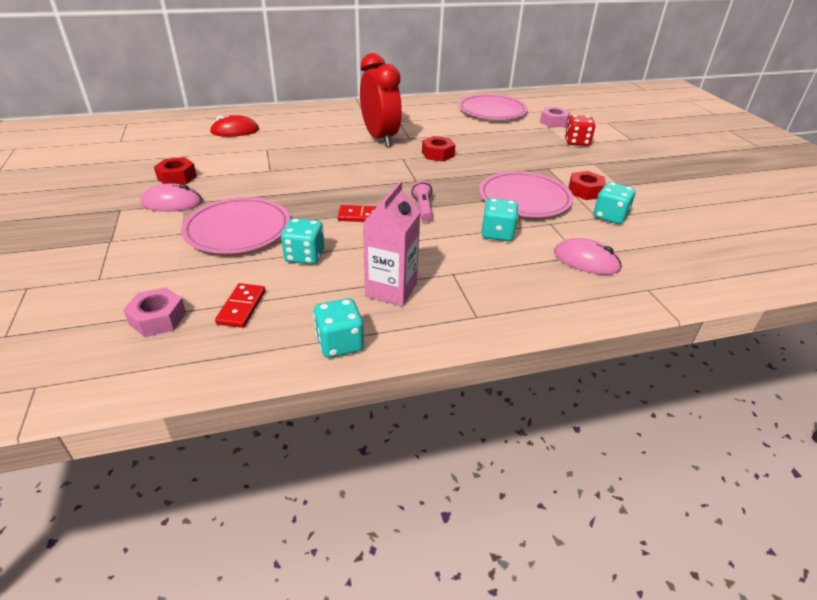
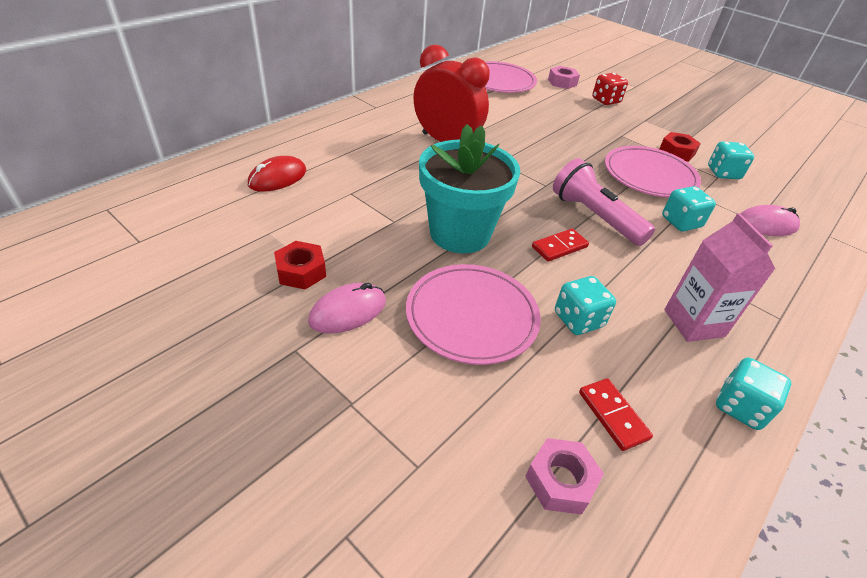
camera: 35 degrees left, 5 degrees up
(302, 188) = (460, 233): none -> turquoise flower pot
(423, 208) = (594, 217): pink flashlight -> pink flashlight, size x1.91
(438, 154) = (522, 147): red nut -> none

